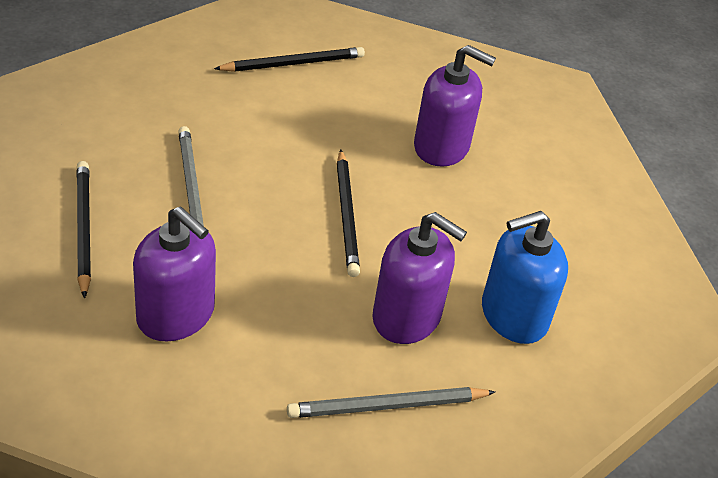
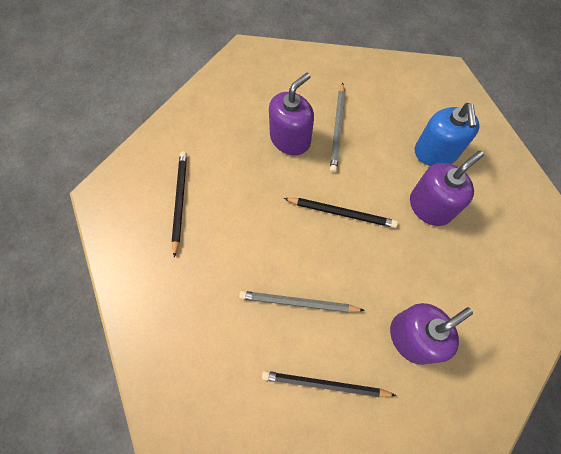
camera: 65 degrees left, 25 degrees up
(387, 406) = (493, 237): grey pencil -> grey pencil (337, 129)

